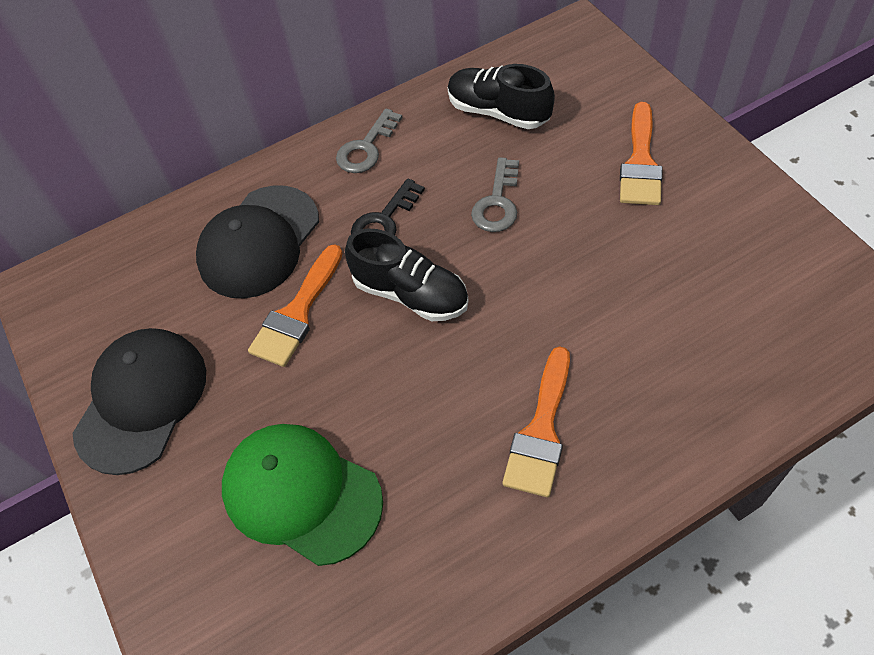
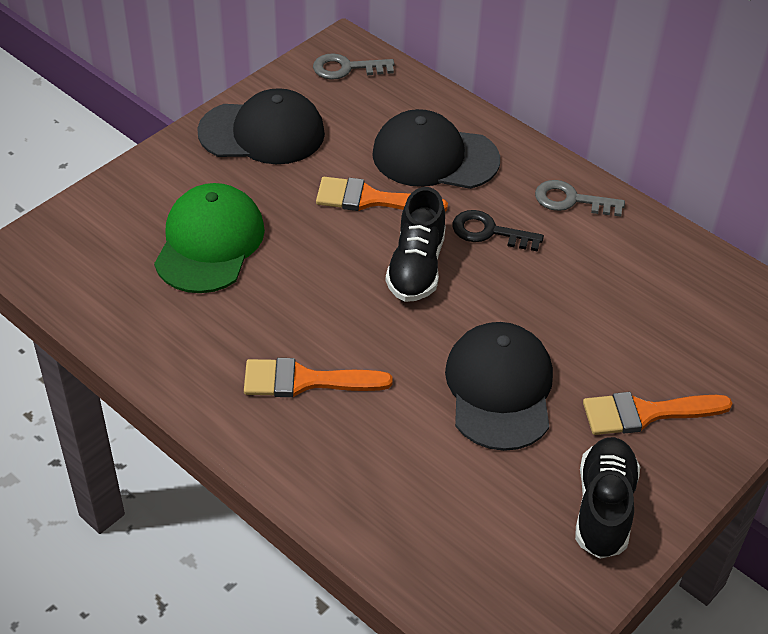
camera: 65 degrees right, 10 degrees down
(497, 202) = (544, 308): grey key -> grey key (346, 68)
(498, 112) = (663, 287): black shoe -> black shoe (603, 508)
(590, 262) = (499, 389): none -> black cap

